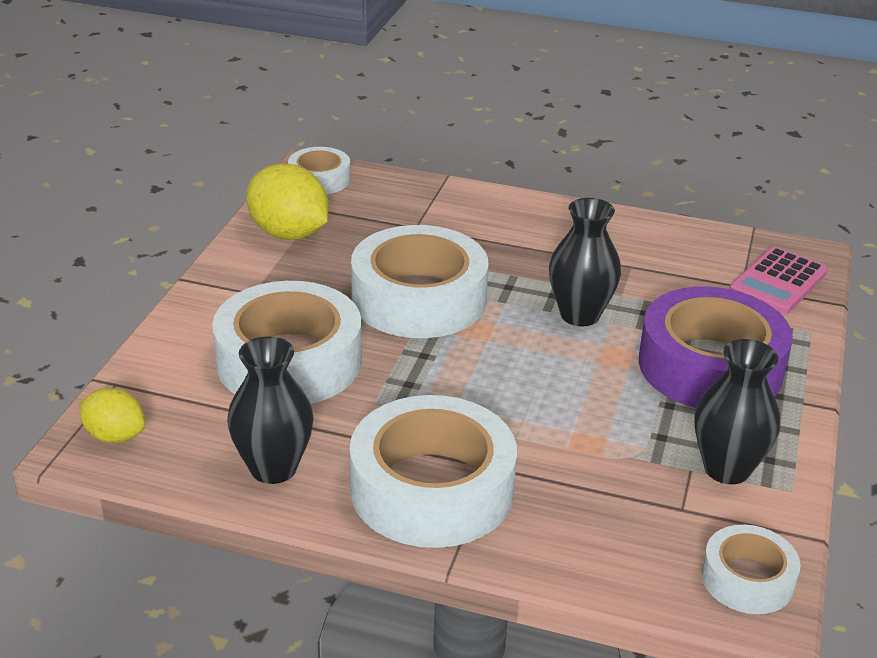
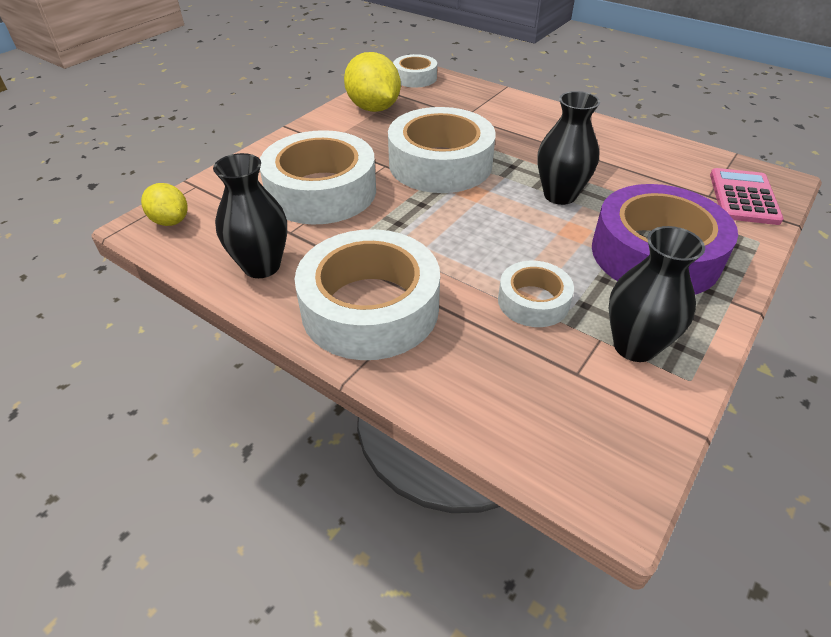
camera: 20 degrees right, 10 degrees up
(747, 579) = (613, 458): white tape -> white tape (533, 301)
(778, 282) = (743, 197): pink calculator -> pink calculator turned 135 degrees clockwise

